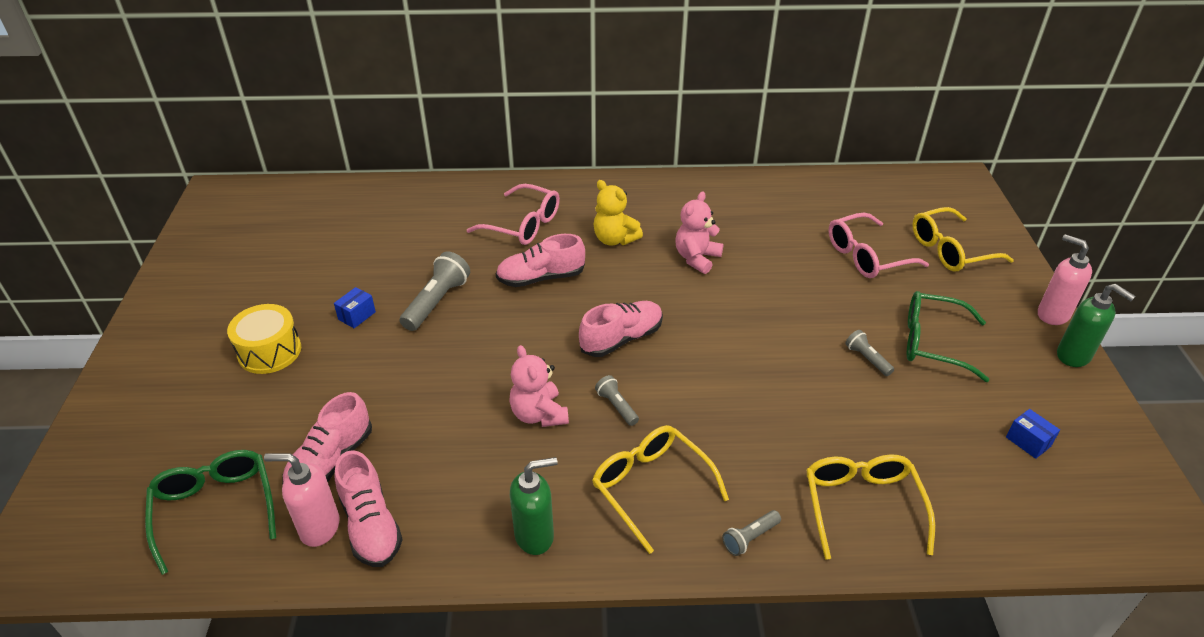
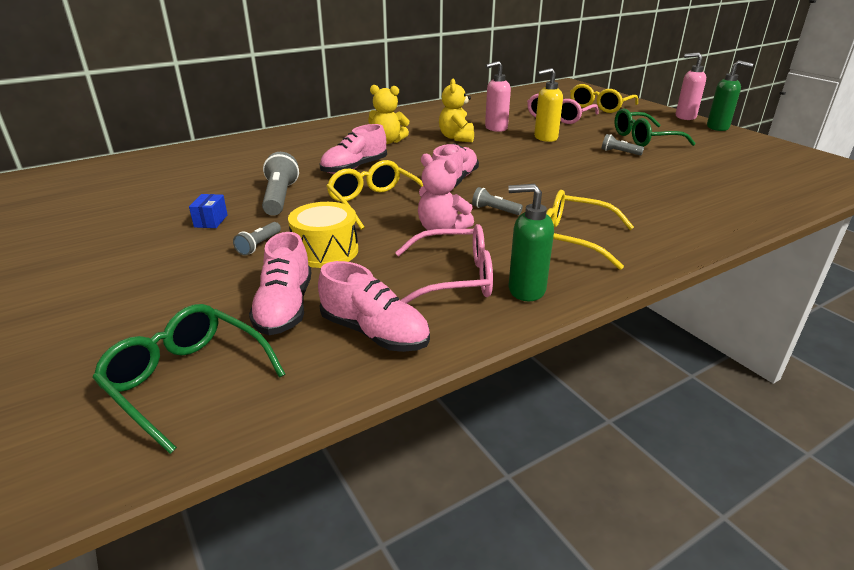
camera: 30 degrees left, 10 degrees down
(269, 351) = (138, 262): yellow drum -> yellow drum (325, 251)
(319, 528) = (324, 352): pink soap dispenser -> pink soap dispenser (495, 128)
(523, 225) = (308, 149): pink glasses -> pink glasses (455, 278)
(535, 536) = (526, 290): green soap dispenser -> green soap dispenser turned 120 degrees counterclockwise
(696, 258) = (456, 138): pink teddy bear -> yellow teddy bear
(750, 538) = (671, 241): grey flashlight -> grey flashlight (259, 245)
(802, 295) = (545, 138): none -> yellow soap dispenser
(861, 505) = (709, 207): yellow glasses -> yellow glasses (375, 203)
(1028, 441) = (748, 160): blue box -> none

